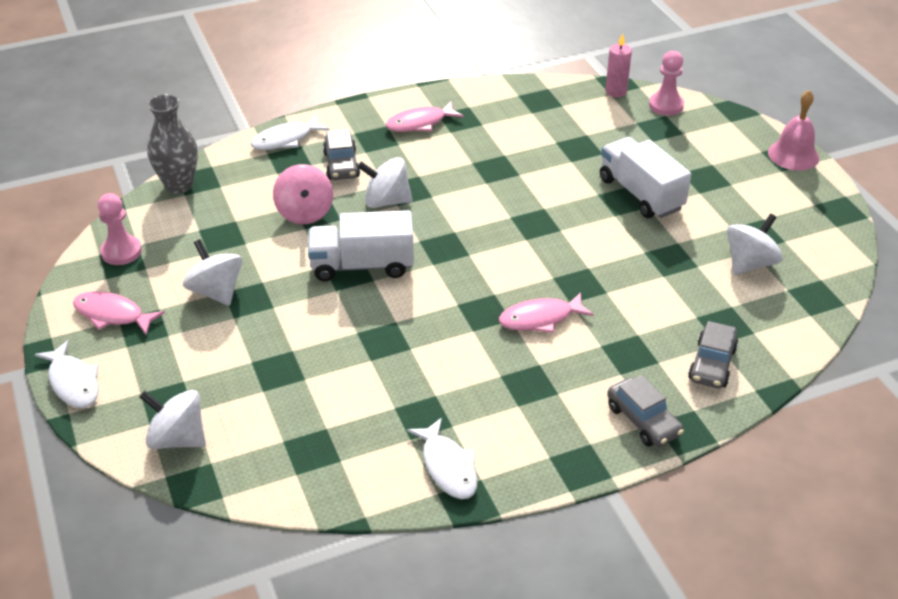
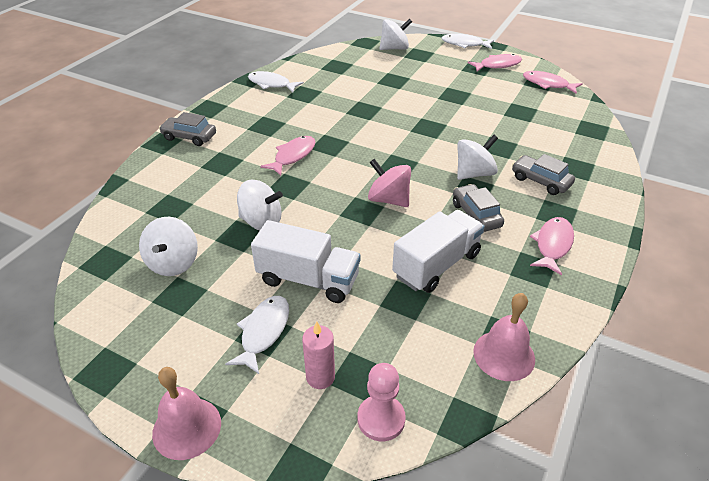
camera: 140 degrees right, 0 degrees up
(121, 252) = (548, 84): pink pawn -> pink fish
(179, 185) = (594, 122): grey vase -> none
(216, 291) = (474, 91): white spinning top -> white spinning top (261, 222)
(286, 140) = (604, 178): white fish -> white fish (263, 332)
(305, 213) = (505, 143): pink spinning top -> pink spinning top (389, 199)
(362, 265) = (427, 134): white truck -> white truck (436, 265)
(553, 94) = (504, 355): none -> pink bell
(616, 91) = (452, 405): pink candle -> pink candle (320, 377)
(712, 364) = (165, 180): grey car -> grey car (476, 215)

